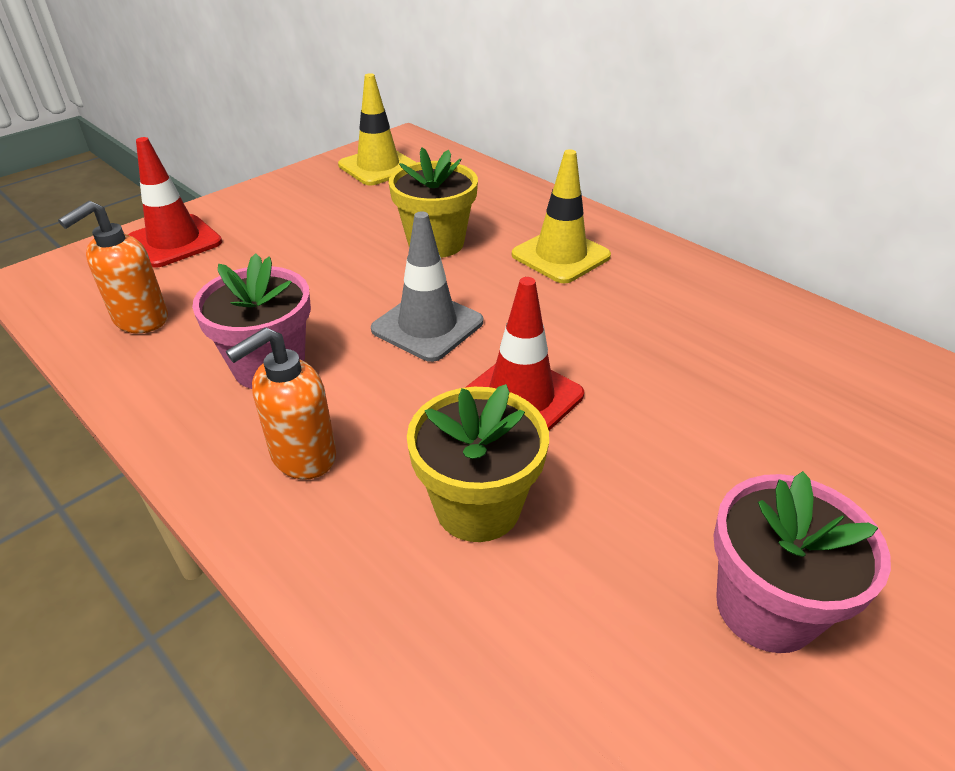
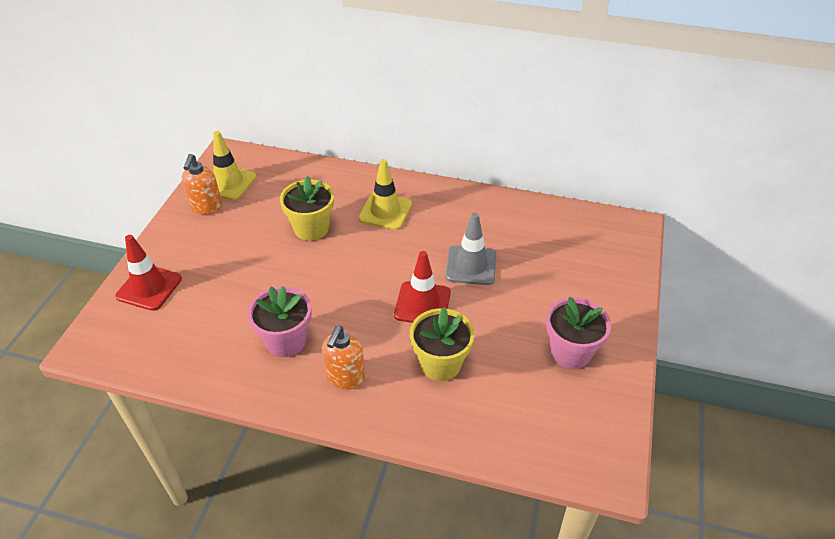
camera: 30 degrees left, 5 degrees up
(140, 320) = (184, 345): orange soap dispenser -> orange soap dispenser (206, 207)
(427, 326) = (348, 283): grey traffic cone -> grey traffic cone (471, 265)

